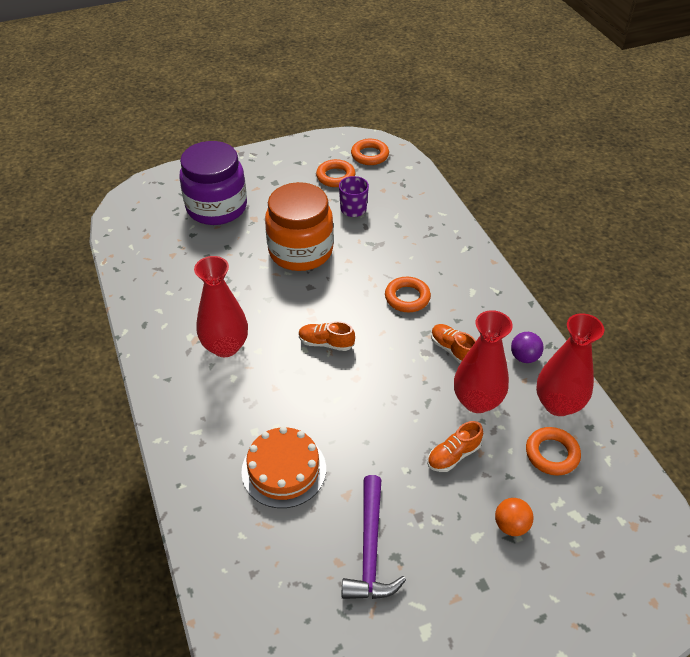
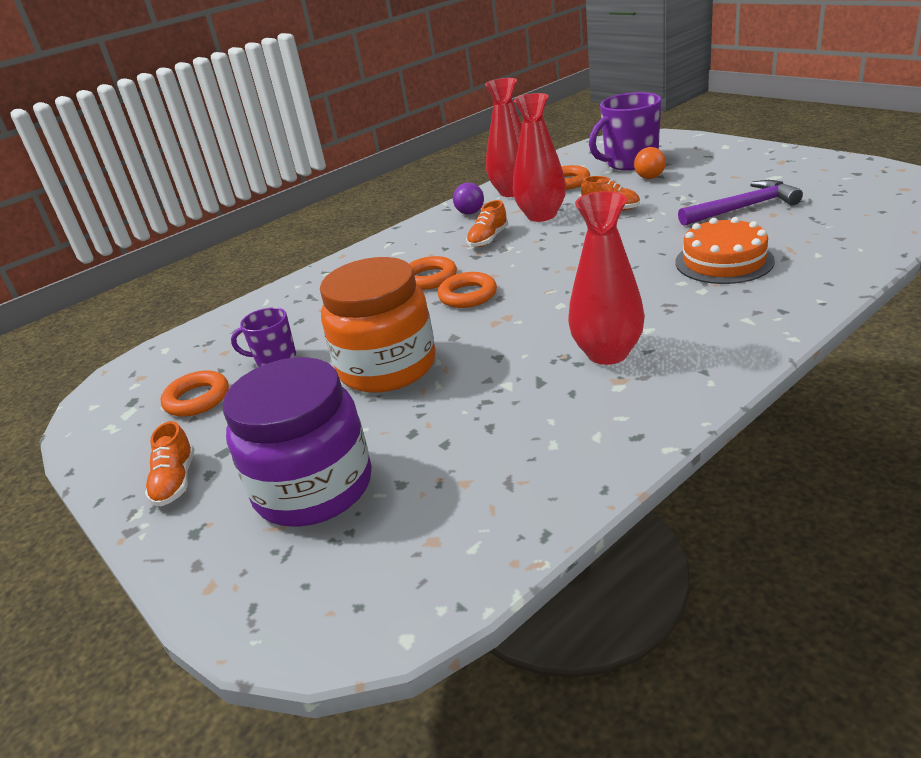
camera: 105 degrees left, 15 degrees down
(326, 343) = (538, 296): orange shoe -> orange shoe (175, 481)
(370, 155) = (135, 388): orange ring -> orange ring (468, 295)
(575, 534) = (630, 162): none -> purple mug

